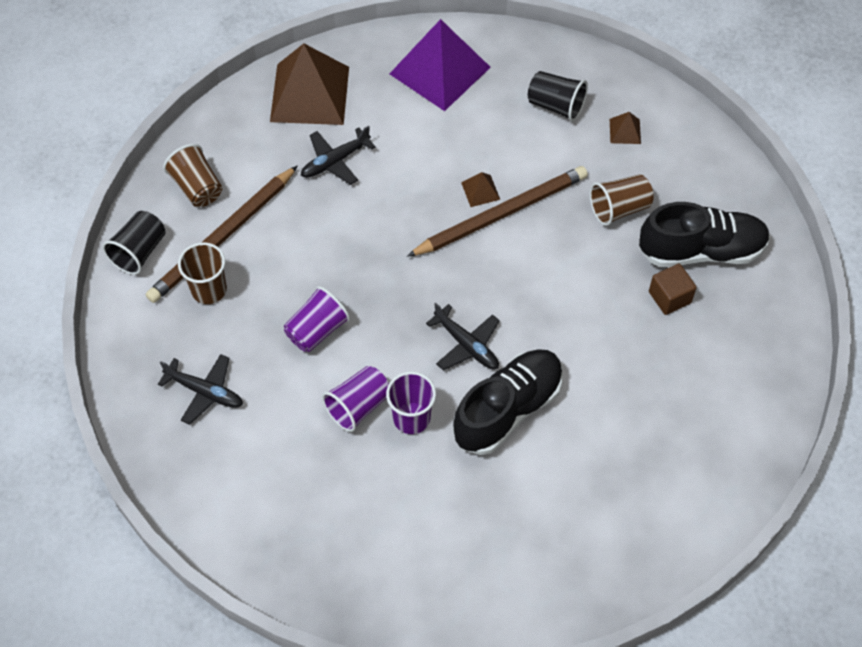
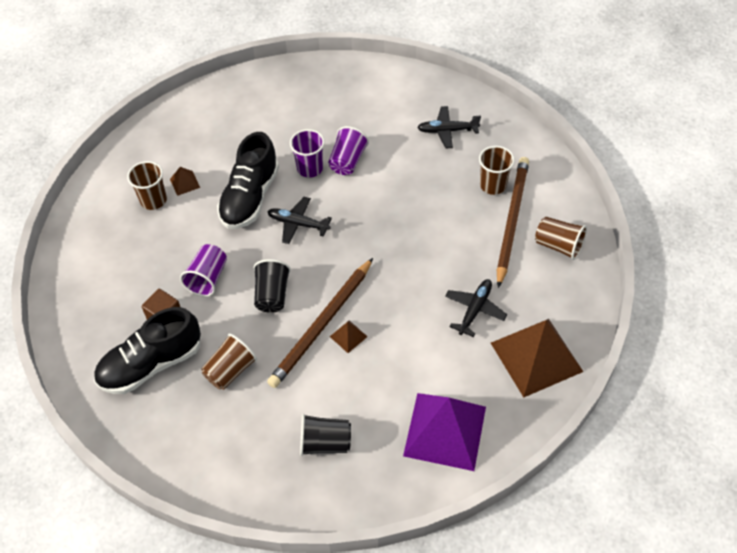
camera: 155 degrees right, 5 degrees down
(139, 252) = (558, 188): black cup -> black cup (272, 295)
(317, 330) = (403, 191): purple cup -> purple cup (208, 278)
(625, 131) = (253, 445): brown pyramid -> brown pyramid (184, 183)
(633, 464) = (153, 200): none -> brown cup

